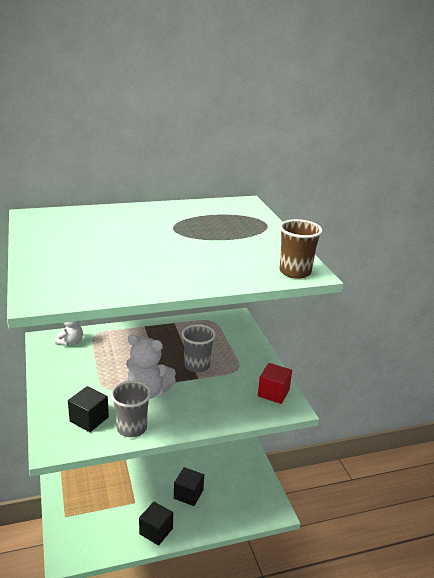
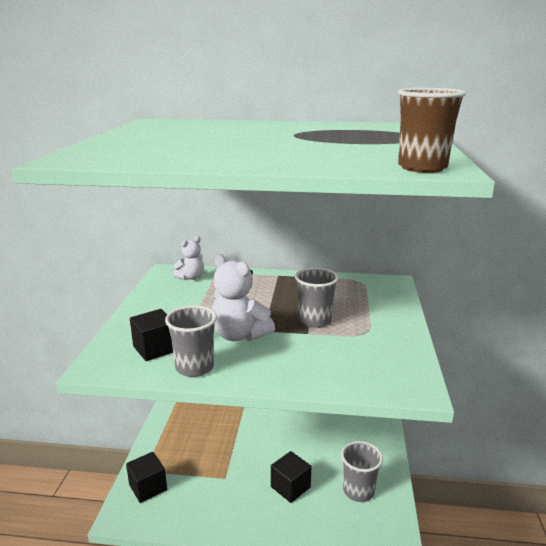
camera: 25 degrees right, 5 degrees down
(156, 531) = (232, 518): black cube -> black cube (148, 487)
(238, 482) = (358, 491): none -> grey cup
(273, 393) = (399, 367): red cube -> none

